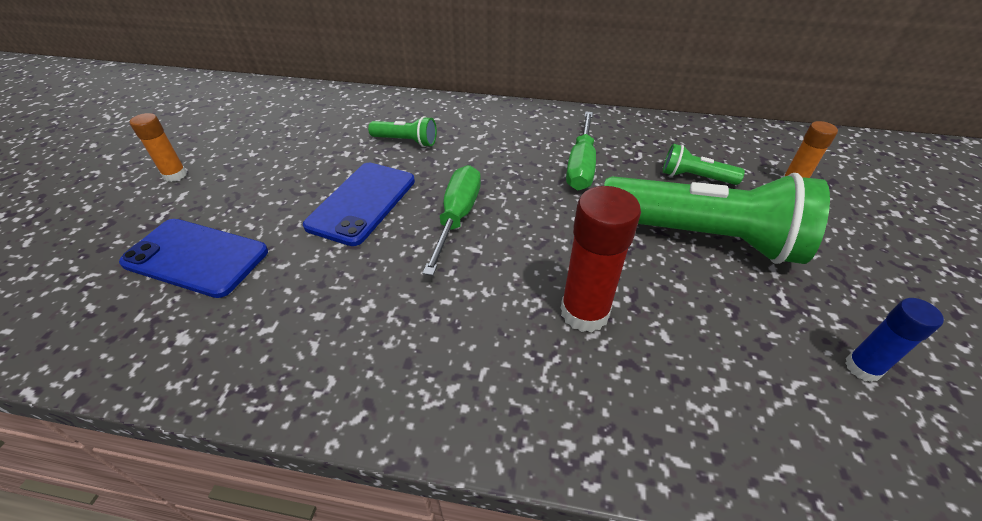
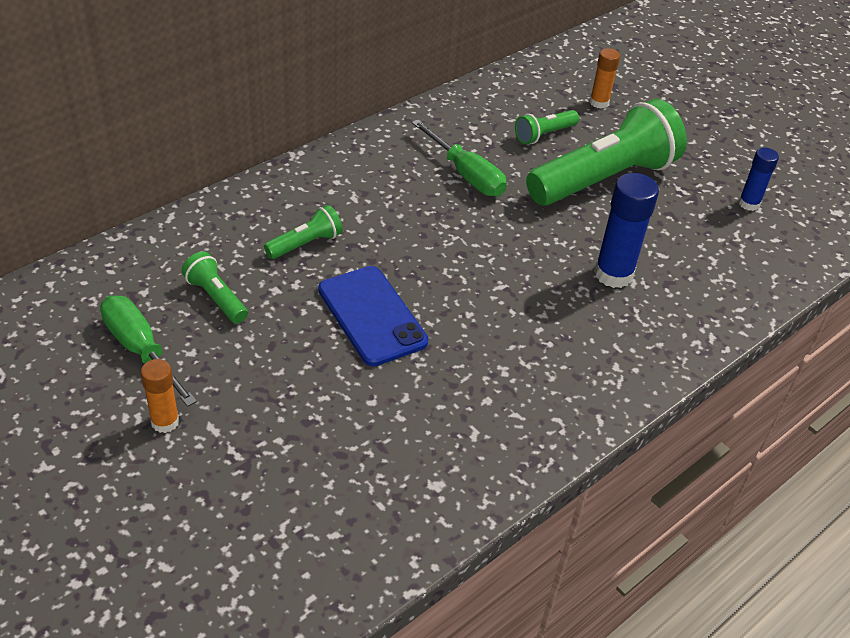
camera: 55 degrees left, 0 degrees up
(196, 257) = (336, 446): blue phone -> none
(313, 137) = (216, 298): none -> green flashlight
(457, 217) = (454, 274): green screwdriver -> green screwdriver (140, 349)
(584, 312) = (613, 274): red glue stick -> blue glue stick

